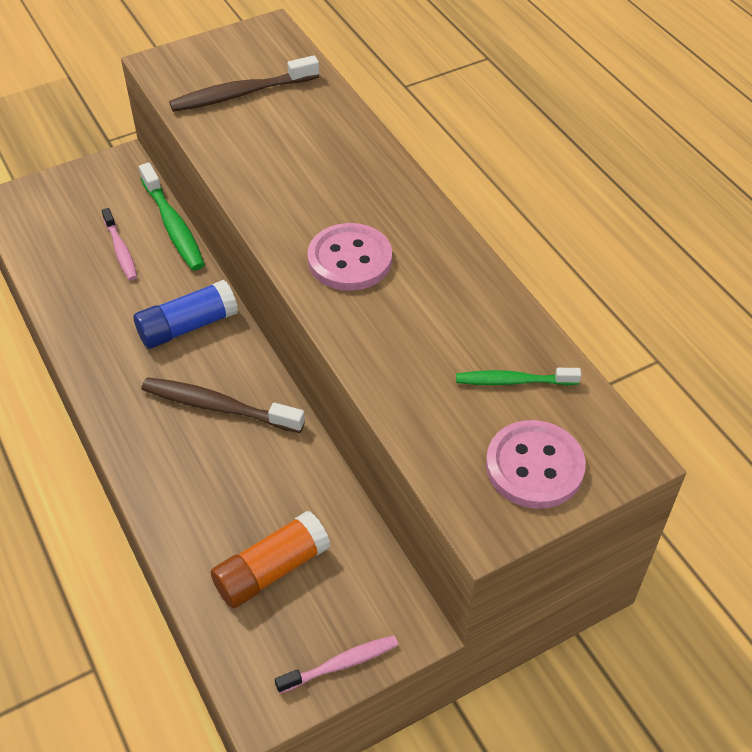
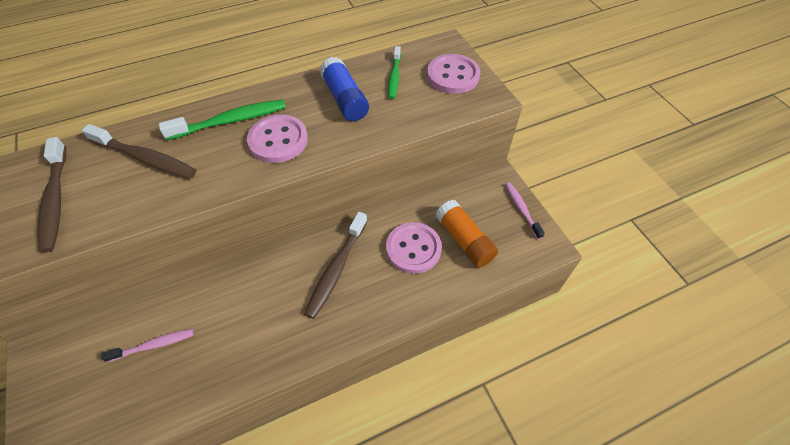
camera: 85 degrees left, 5 degrees up
(173, 226) = (140, 303): green toothbrush -> green toothbrush (231, 121)
(187, 326) = (256, 290): blue glue stick -> blue glue stick (345, 99)
(254, 498) = (413, 249): none -> pink button
(308, 145) = (145, 158): none -> brown toothbrush

